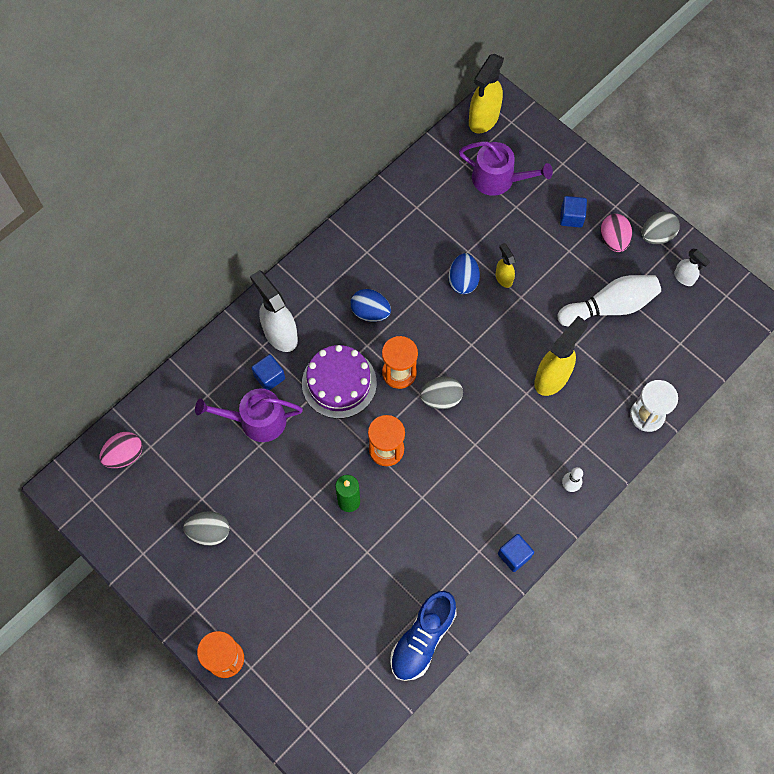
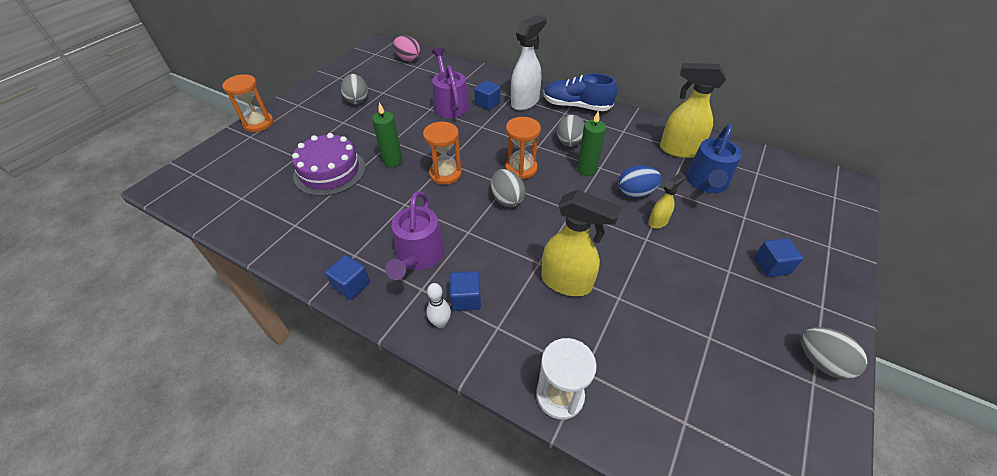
camera: 75 degrees right, 20 degrees down
(339, 383) = (497, 137): purple cake -> purple cake (330, 171)
(370, 312) = (569, 142): blue egg -> grey egg
(418, 311) = (586, 169): none -> green candle
(422, 639) = (263, 229): blue shoe -> blue shoe (576, 106)
(465, 213) = (706, 182): none -> blue watering can
(483, 119) = (816, 177): yellow spray bottle -> yellow spray bottle (678, 150)
(498, 179) = (763, 198): purple watering can -> purple watering can (418, 256)
(550, 461) = (466, 299): none -> blue cube
(609, 307) = (685, 324): white bowling pin -> none
(613, 240) = (775, 312): pink egg -> none
(684, 278) = (786, 410): white spray bottle -> none

